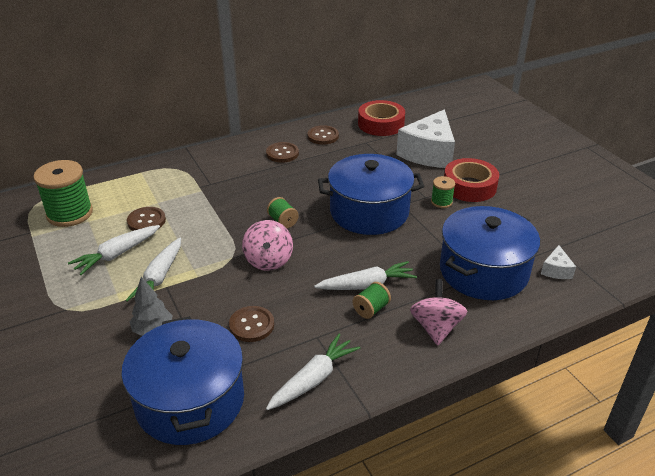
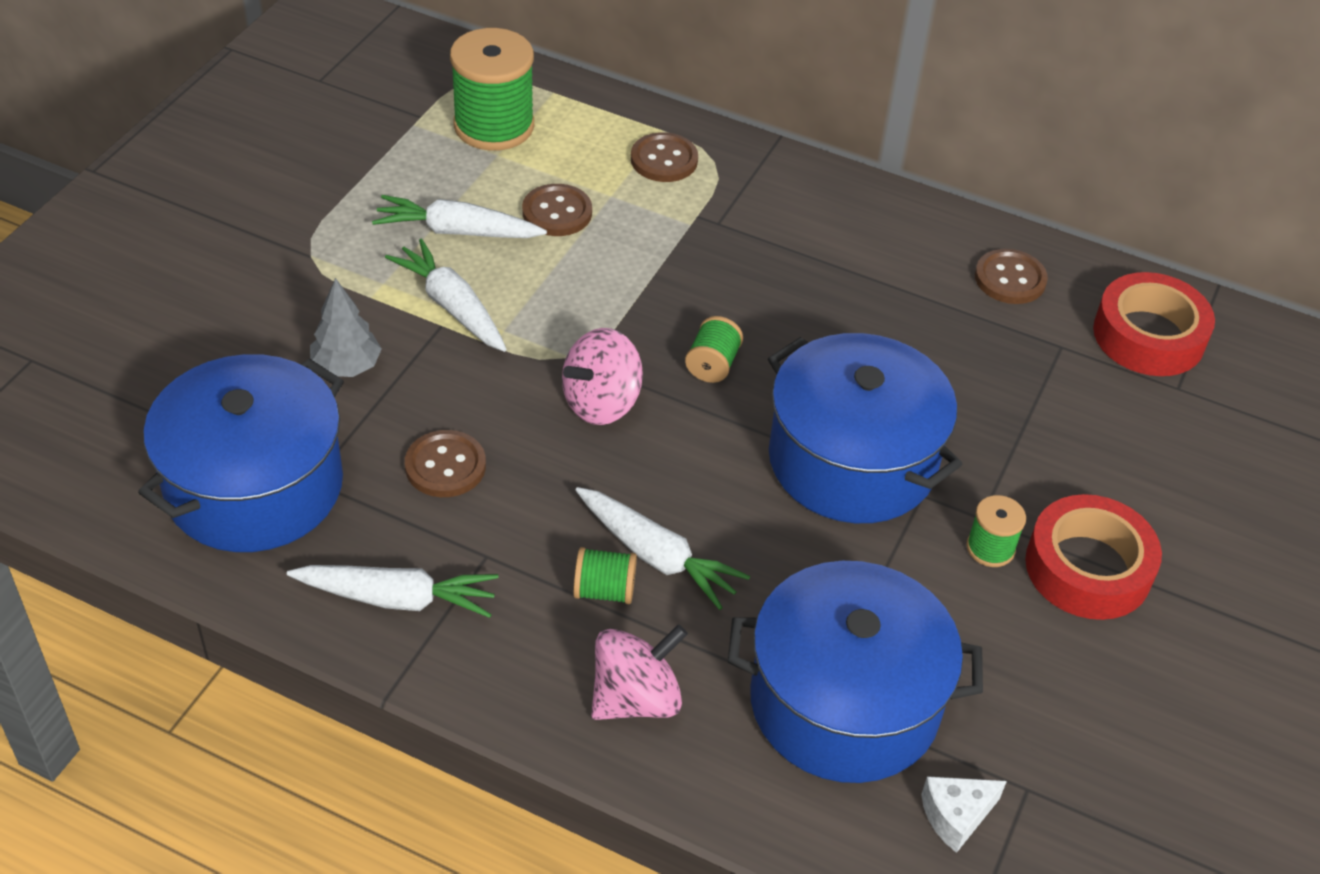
camera: 50 degrees right, 10 degrees up
(159, 278) = (451, 306): white carrot -> white carrot turned 75 degrees clockwise
(282, 153) = (895, 257): brown button -> brown button (664, 160)
(428, 153) = (1131, 454): white cheese -> none

